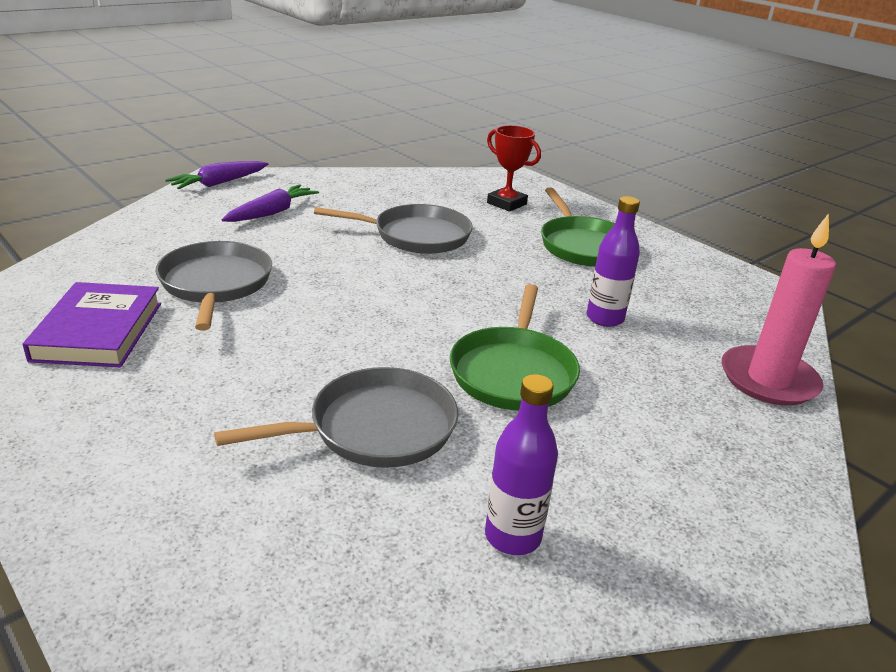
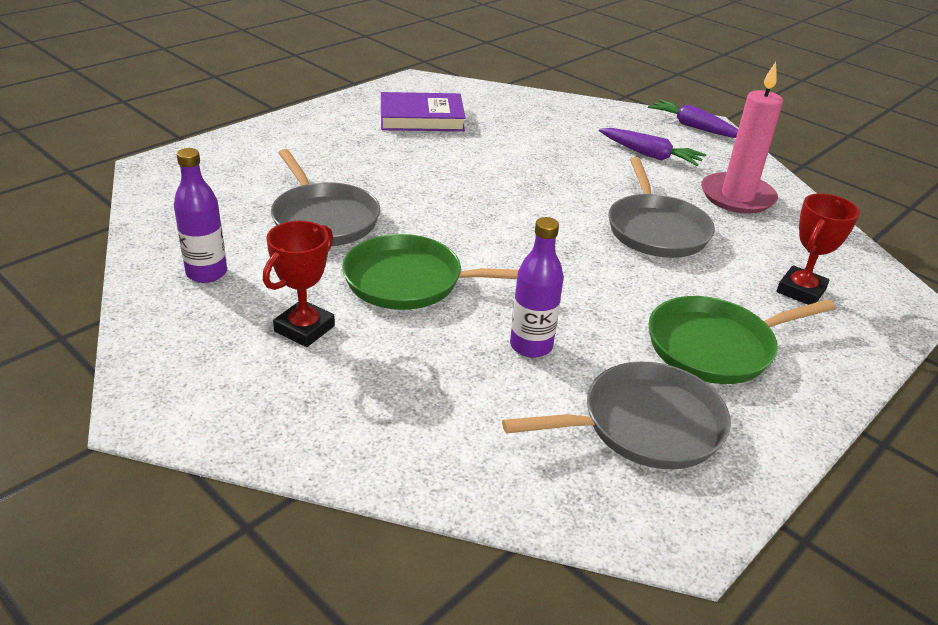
camera: 85 degrees right, 5 degrees up
(215, 284) = (503, 146): grey pan -> grey pan (645, 425)
(614, 447) = (304, 328): none -> red trophy
(768, 380) = (434, 461): pink candle -> pink candle (737, 197)

